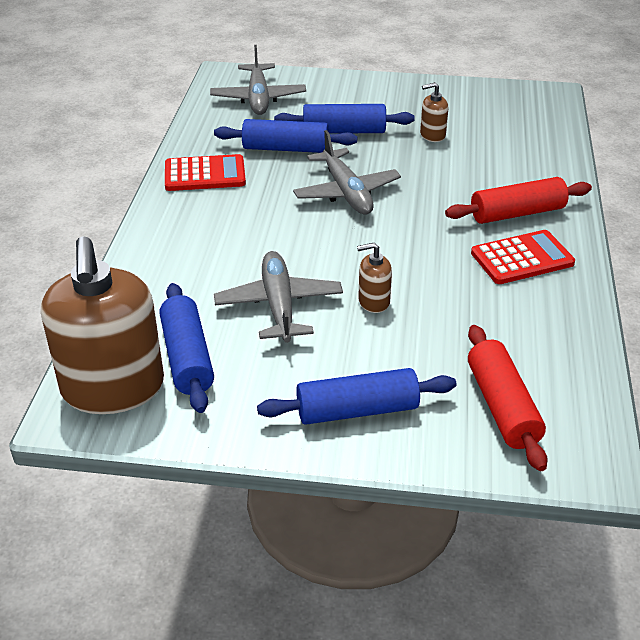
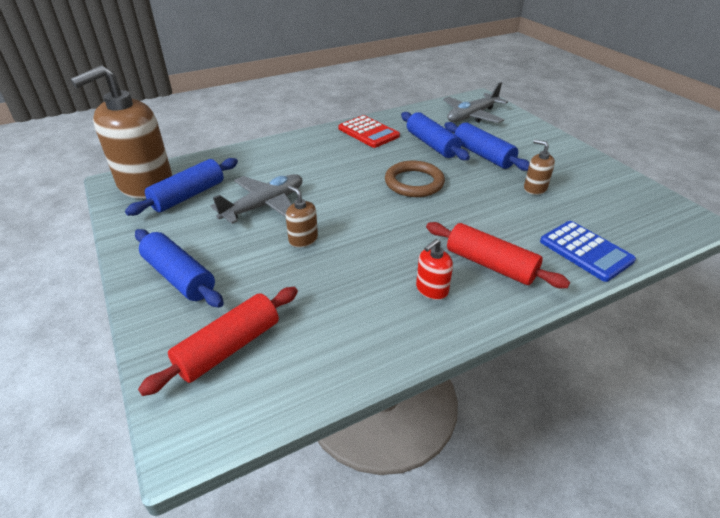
camera: 55 degrees right, 0 degrees up
(346, 192) = (414, 182): grey plane -> brown ring
(522, 258) = (431, 289): red calculator -> red soap dispenser
(543, 160) = (585, 251): none -> blue calculator

